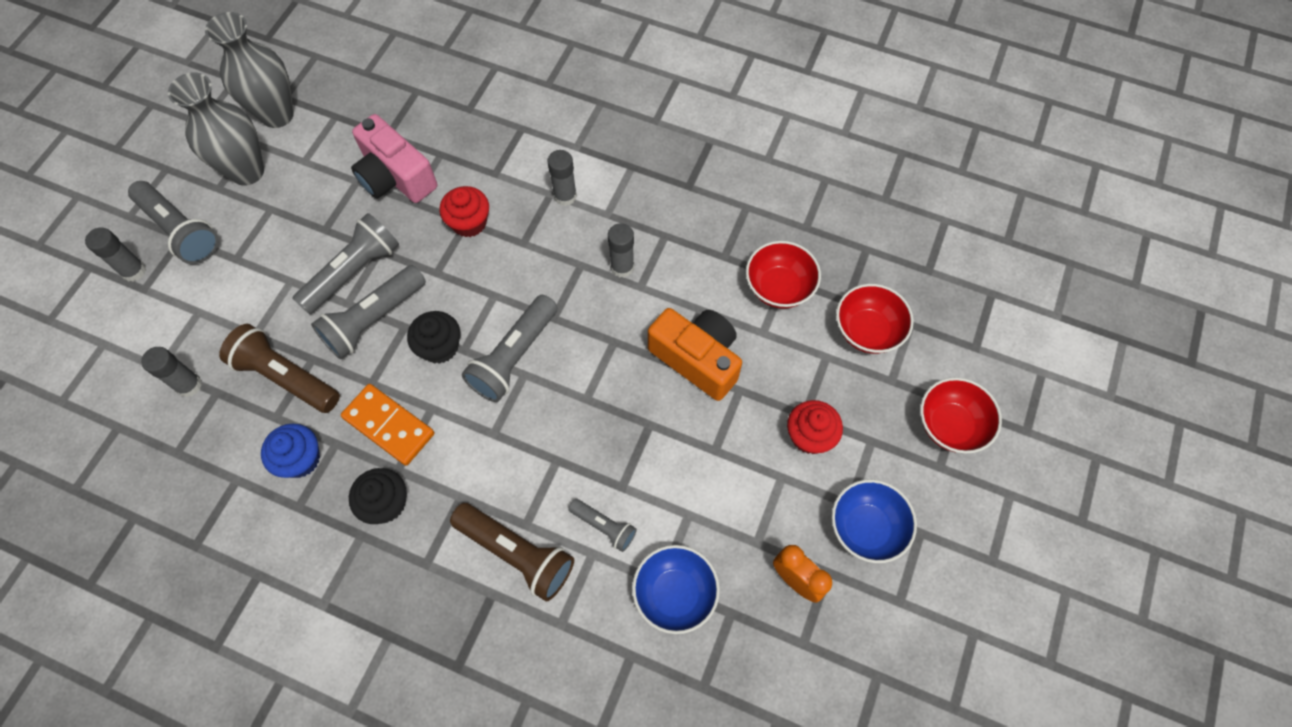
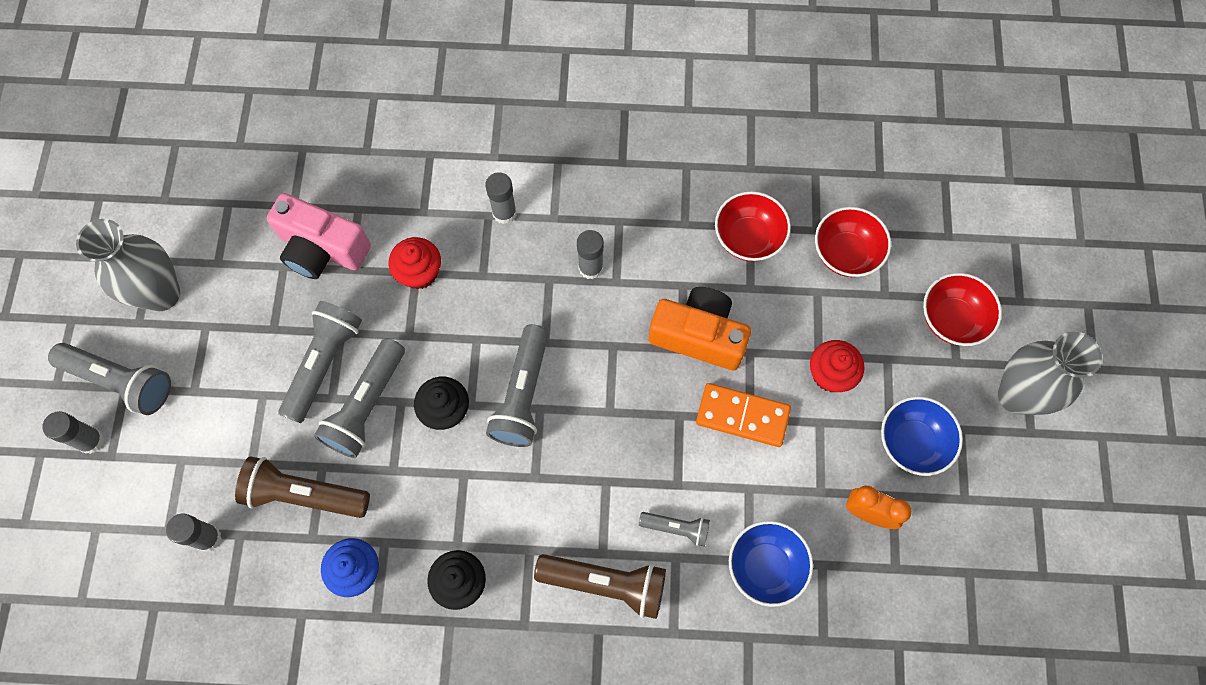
camera: 20 degrees left, 5 degrees up
(277, 114) = (165, 221): grey vase -> grey vase (1016, 395)
(389, 426) = (429, 506): orange domino -> orange domino (742, 416)

